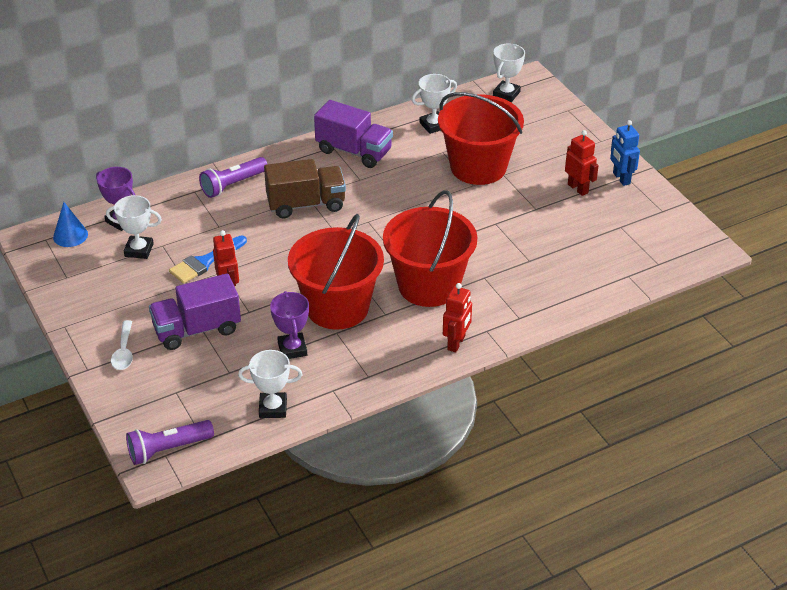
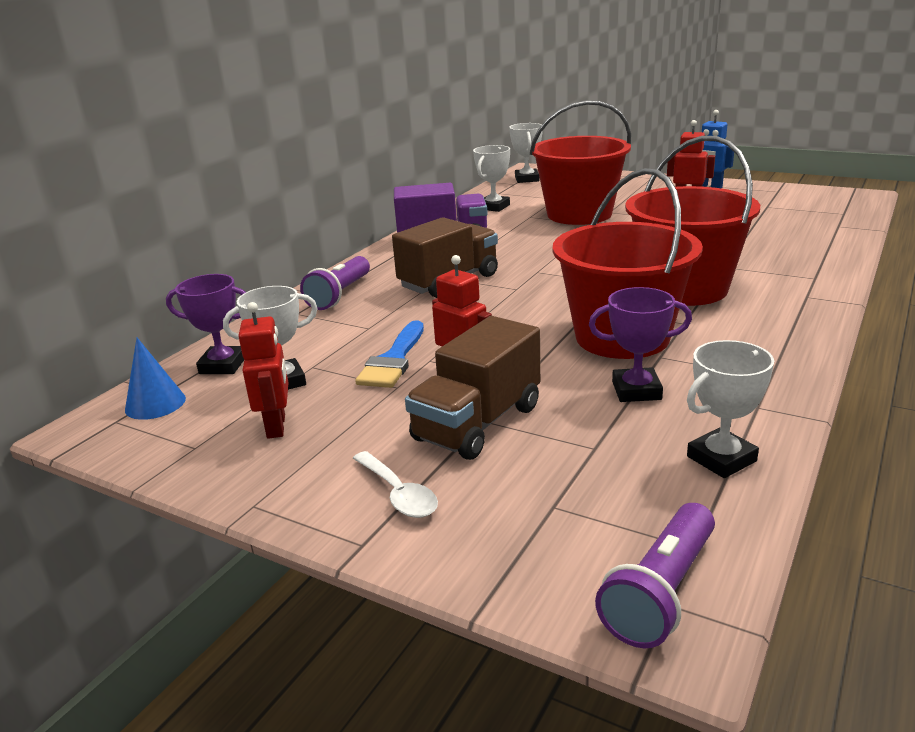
camera: 30 degrees left, 15 degrees down
(197, 329) = (478, 423): purple truck -> brown truck
(292, 349) = (636, 390): purple trophy -> purple trophy turned 45 degrees counterclockwise
(456, 343) = (800, 315): red robot -> red robot (277, 426)

